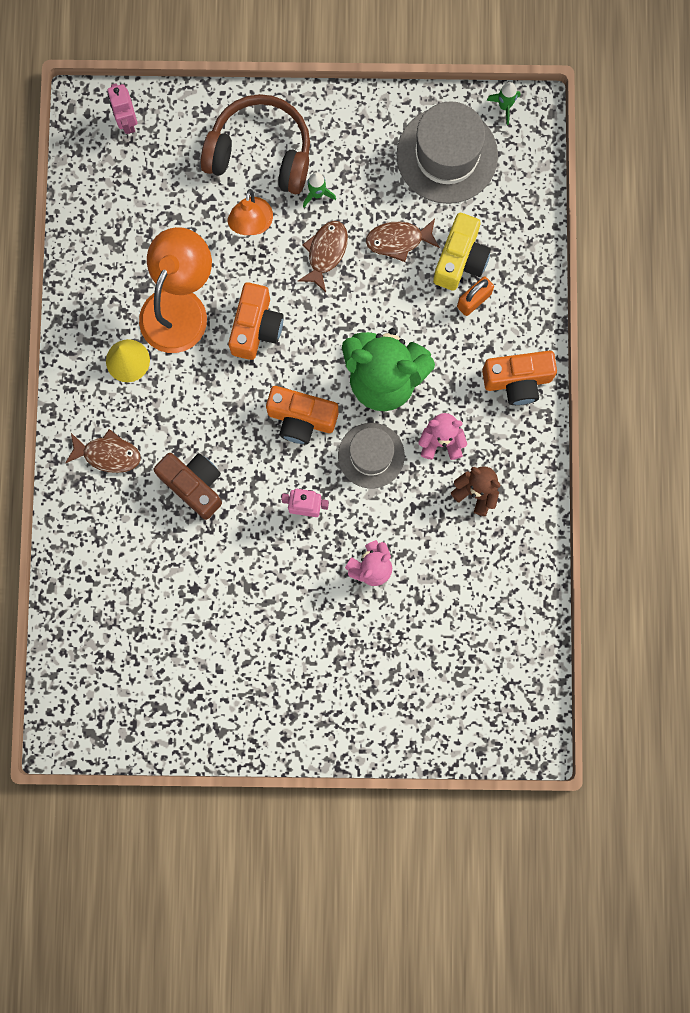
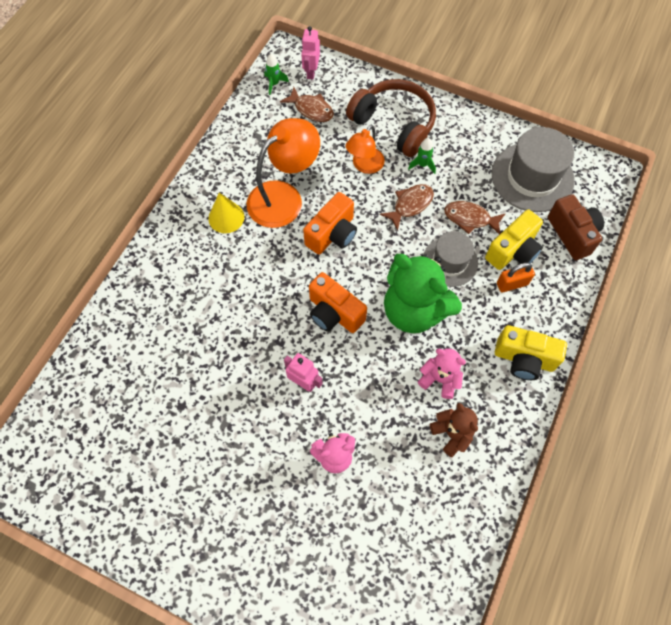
camera: 25 degrees right, 15 degrees down
(108, 454) = (174, 275): brown fish -> brown fish (311, 109)
(194, 485) = (225, 325): brown camera -> brown camera (572, 234)
(371, 455) = (376, 365): grey hat -> grey hat (450, 261)
(504, 106) = (590, 162): green rocket -> green rocket (274, 84)
(517, 381) = (524, 359): orange camera -> yellow camera

